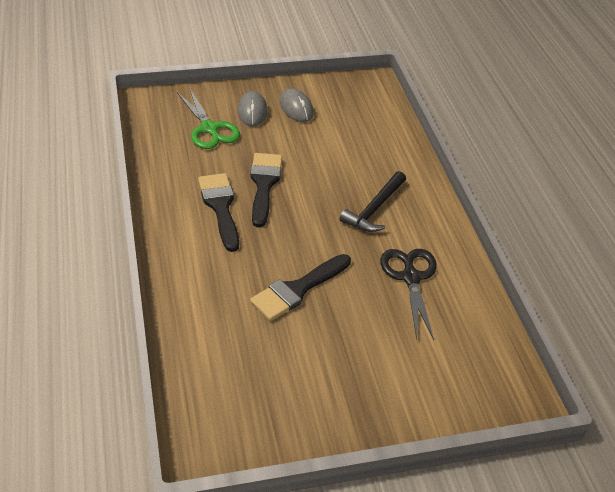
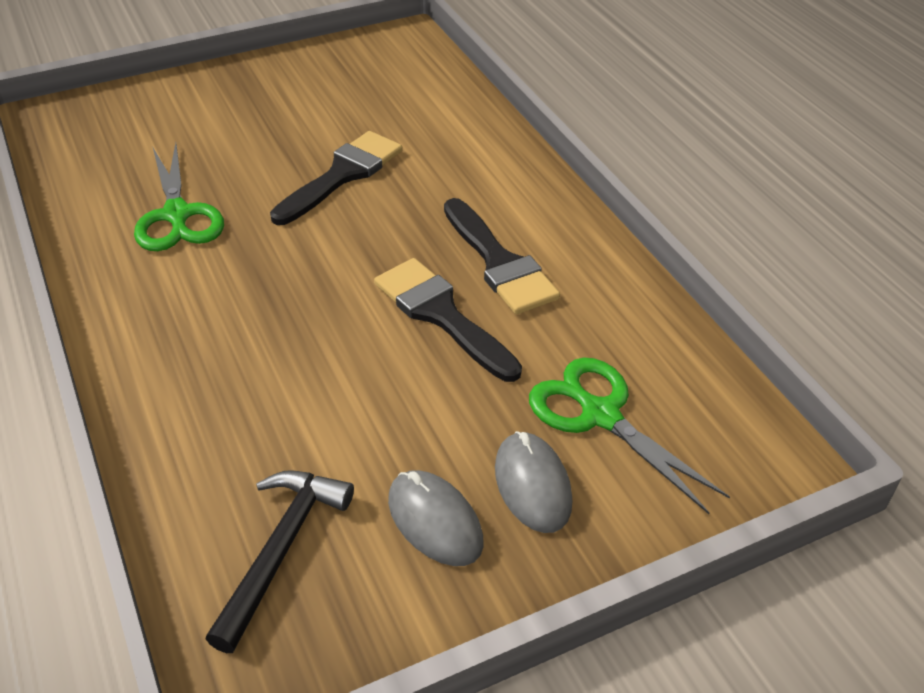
camera: 170 degrees right, 0 degrees up
(264, 185) = (441, 315): black brush -> black brush turned 150 degrees clockwise
(374, 209) = (234, 308): black hammer -> black hammer (281, 550)
(410, 277) = (177, 215): black scissors -> green scissors

